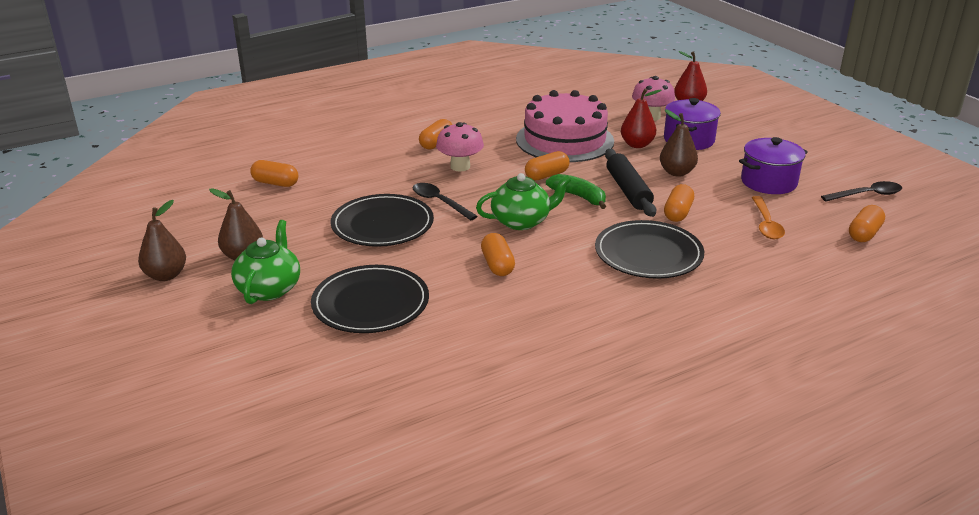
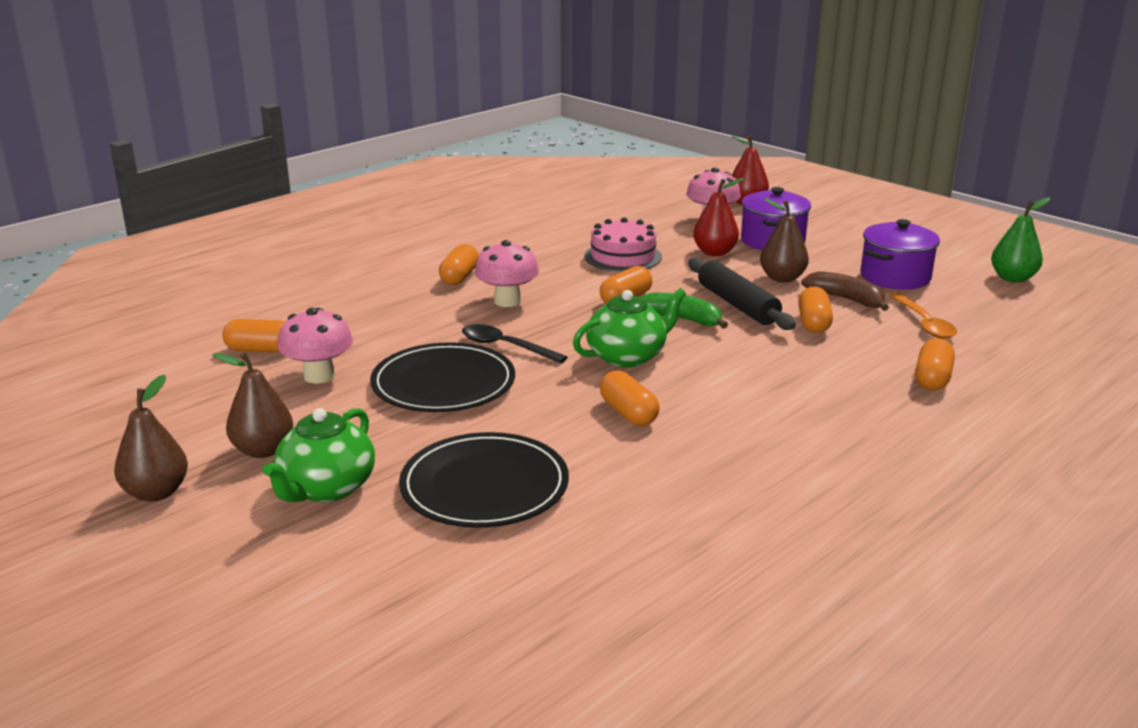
camera: 15 degrees left, 5 degrees down
(269, 289) = (326, 488): green teapot -> green teapot turned 150 degrees counterclockwise
(304, 207) = (319, 376): none -> pink mushroom
(564, 140) = (623, 256): pink cake -> pink cake, size x0.61
(648, 254) = (809, 374): black plate -> none
(716, 196) = (846, 299): none -> brown banana
(864, 234) = (1039, 320): orange capsule -> orange capsule (932, 379)
(867, 195) = (1012, 278): black spoon -> green pear

